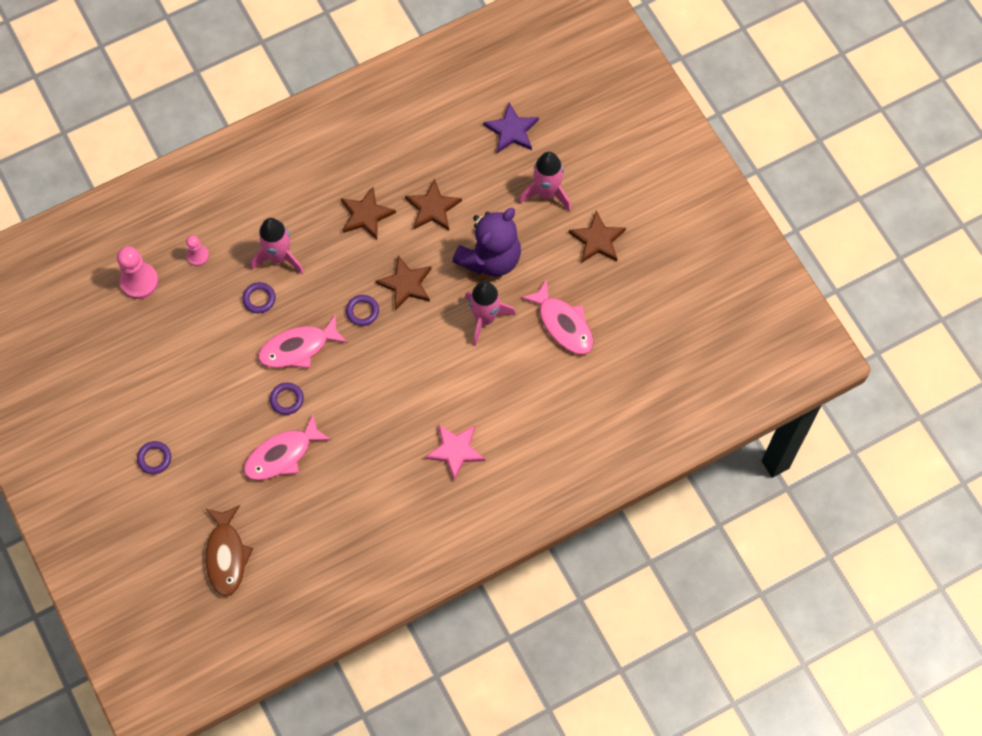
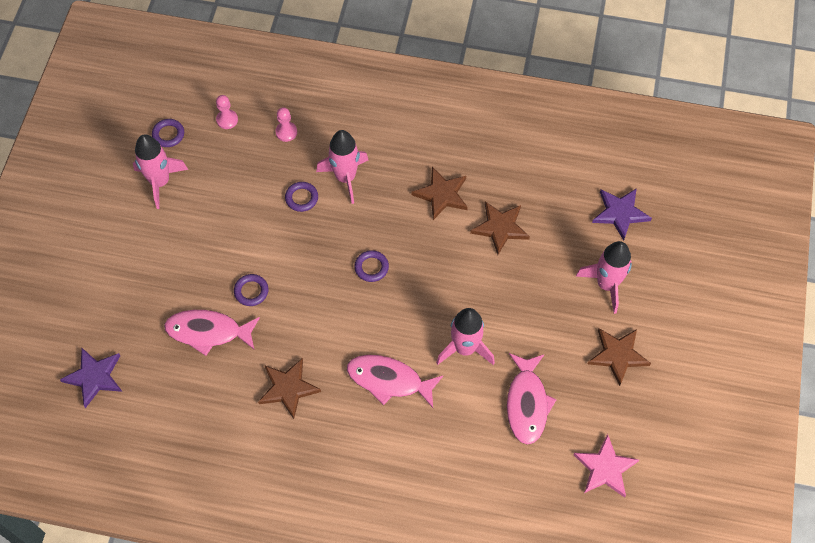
camera: 40 degrees right, 5 degrees down
(132, 371) = (160, 182): none -> pink rocket
(139, 281) = (227, 120): pink pawn -> pink pawn, size x0.58
(154, 458) = (114, 259): purple ring -> purple ring (168, 134)
(226, 555) = (94, 377): brown fish -> purple star
(298, 348) = (296, 258): pink fish -> pink fish (389, 380)
(406, 284) = (425, 272): brown star -> brown star (288, 388)
(455, 450) = (344, 438): pink star -> pink star (605, 468)
(490, 258) = (512, 302): purple teddy bear -> none

